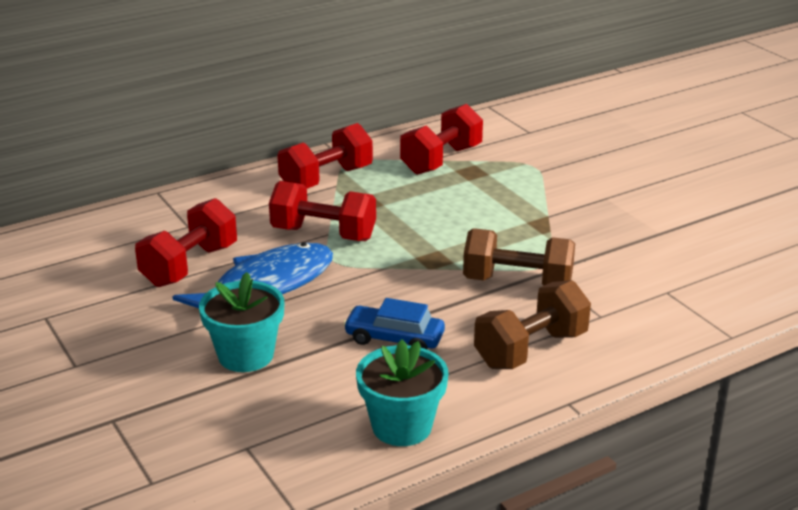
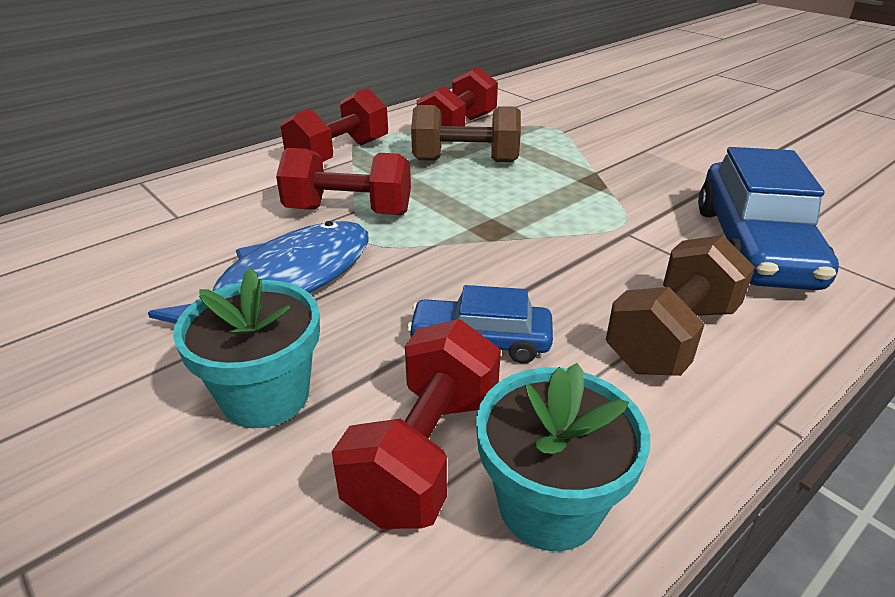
camera: 10 degrees left, 5 degrees up
(189, 266) = (178, 266): red dumbbell -> red dumbbell (425, 453)
(517, 283) = (604, 248): brown dumbbell -> brown dumbbell (465, 161)
(640, 293) = (753, 246): none -> blue car

